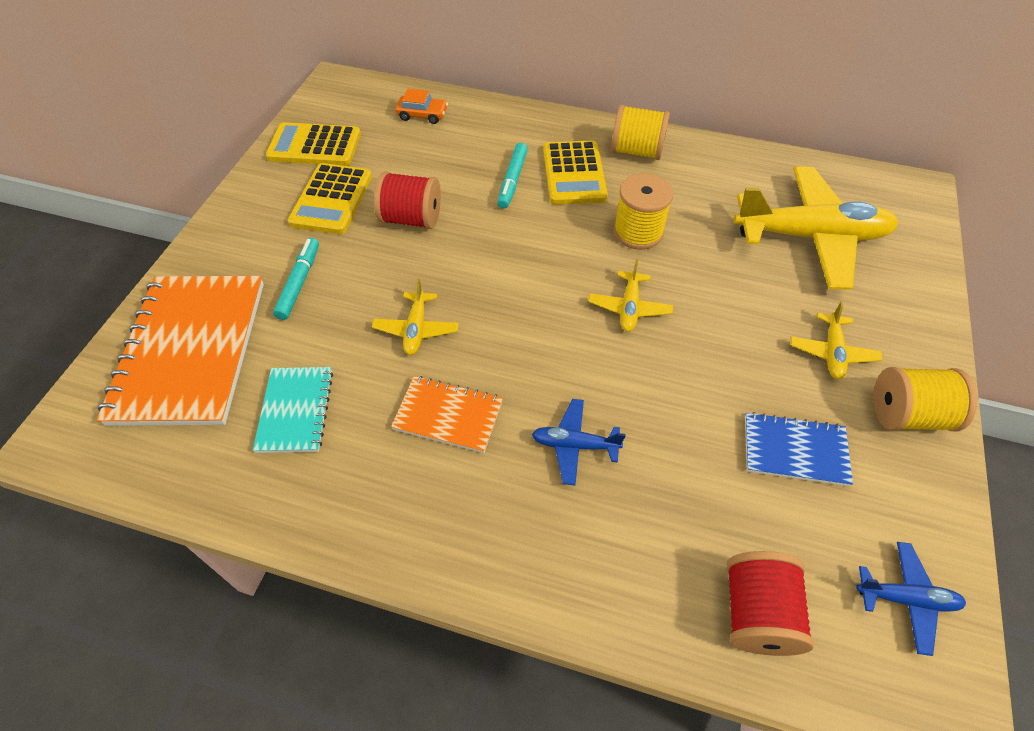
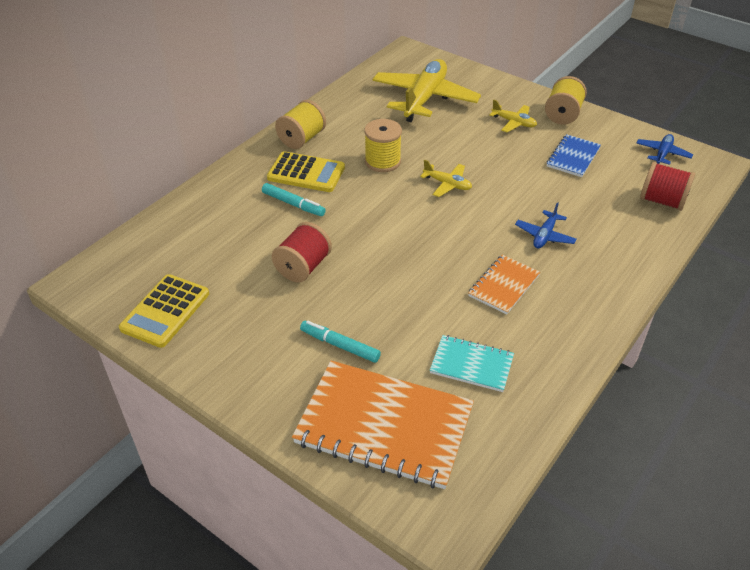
camera: 70 degrees left, 10 degrees down
(331, 199) = (249, 310): yellow calculator -> none
(416, 329) = (421, 286): yellow plane -> none
(422, 115) = (174, 235): orange car -> none

